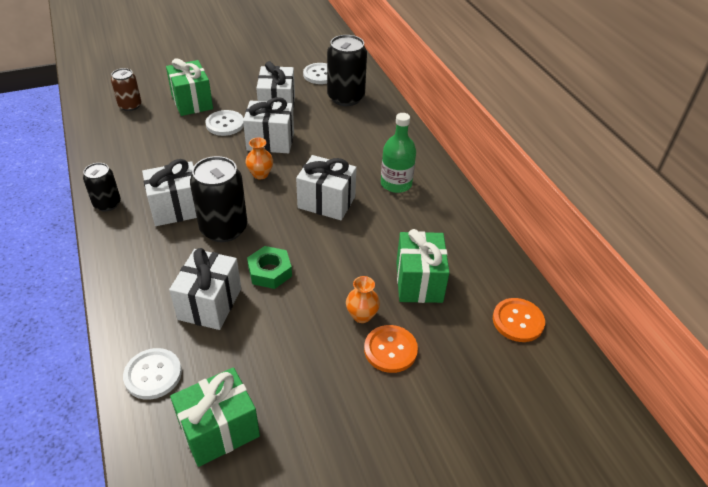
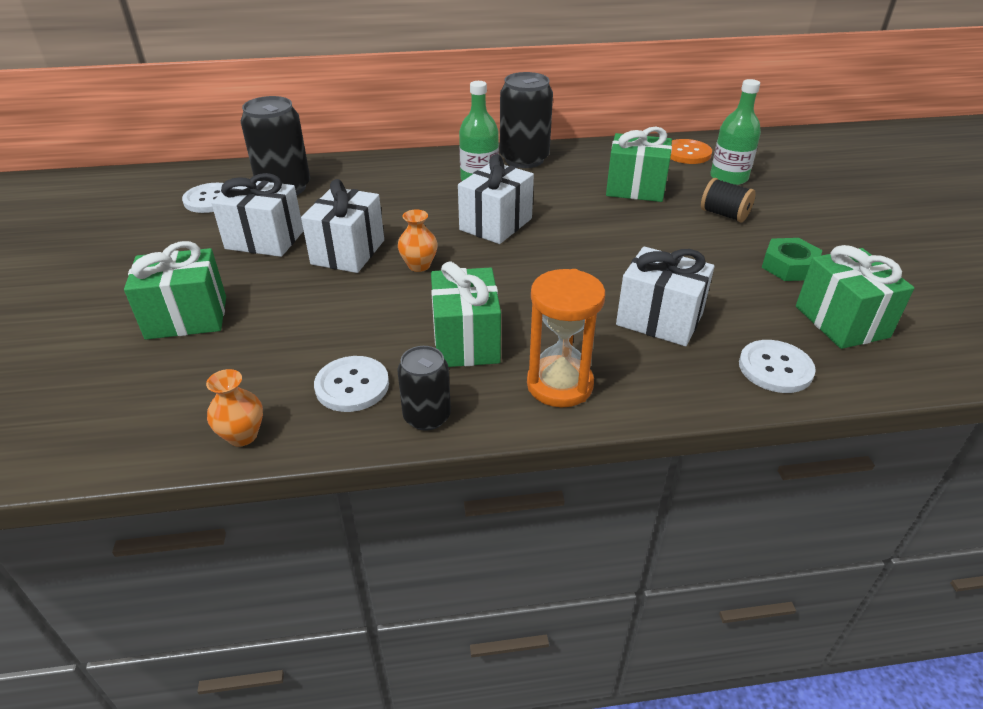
camera: 75 degrees left, 5 degrees down
(130, 105) = (137, 392): brown can -> none
(134, 255) = (559, 385): none -> orange hourglass
(177, 208) = (466, 341): white gift -> green gift
(224, 228) = (522, 302): black can -> black can (524, 159)
(225, 124) = (277, 288): white button -> white button (352, 386)
(270, 272) = (609, 273): green nut -> green nut (789, 266)
(362, 315) = (680, 224): orange vase -> orange vase (242, 435)
(390, 350) = (724, 214): orange button -> black spool
(474, 356) = (728, 178): none -> green bottle

